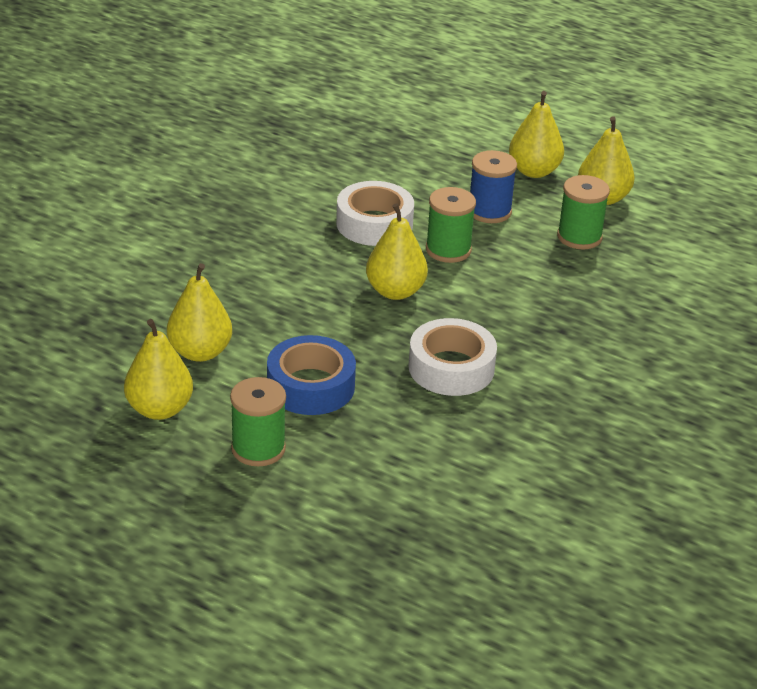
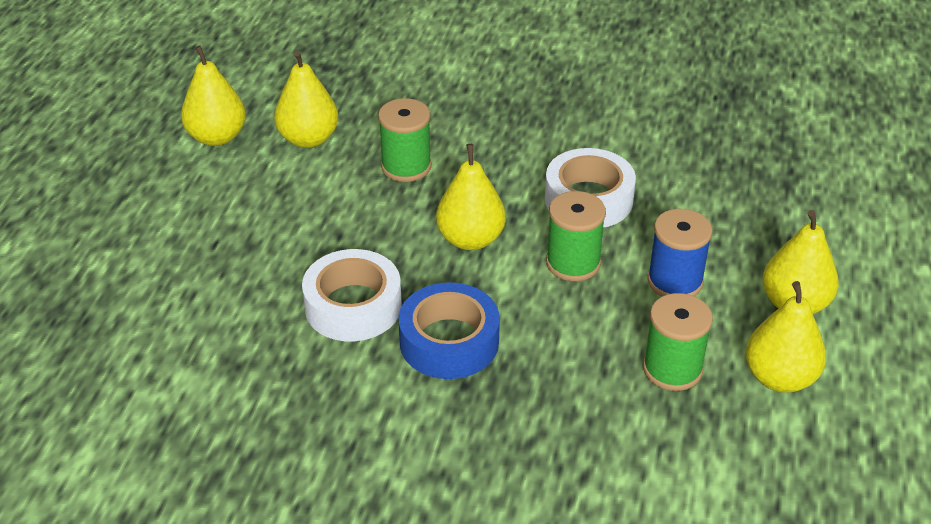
camera: 75 degrees right, 5 degrees up
(258, 449) = (179, 205): green spool -> green spool (406, 166)
(310, 386) = (283, 216): blue tape -> blue tape (449, 341)

